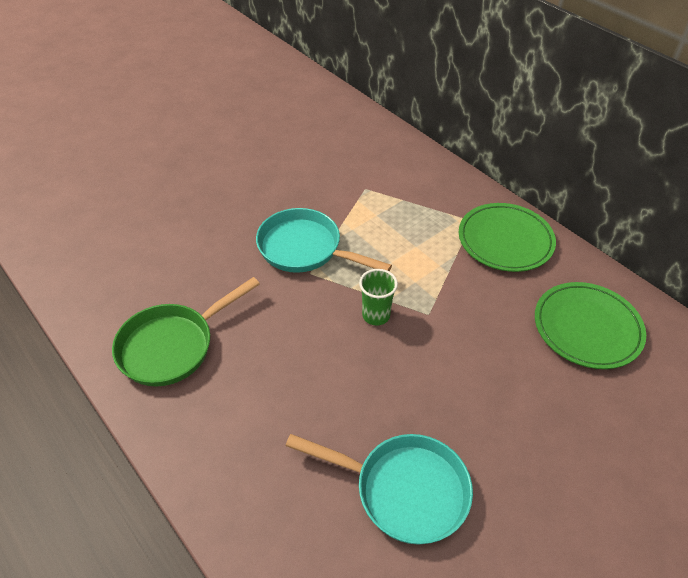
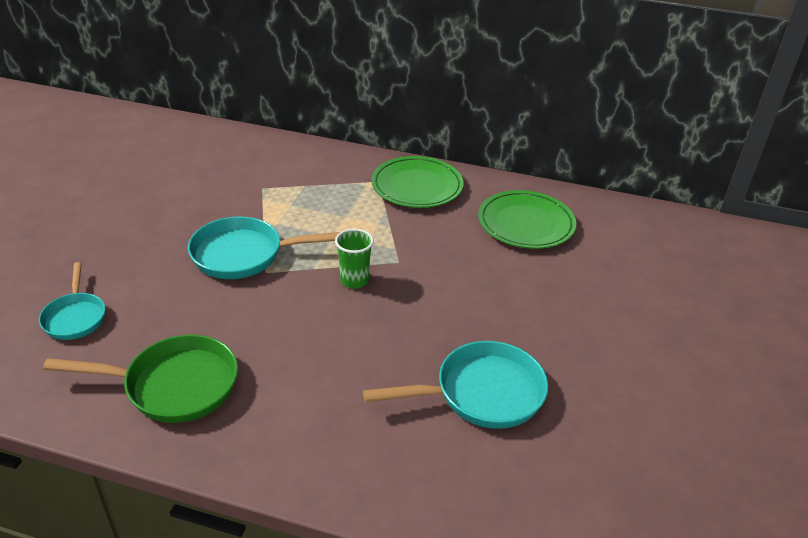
camera: 35 degrees left, 10 degrees down
(150, 252) = (75, 317): none -> turquoise pan
(172, 346) = (174, 385): green pan -> green pan turned 105 degrees counterclockwise

